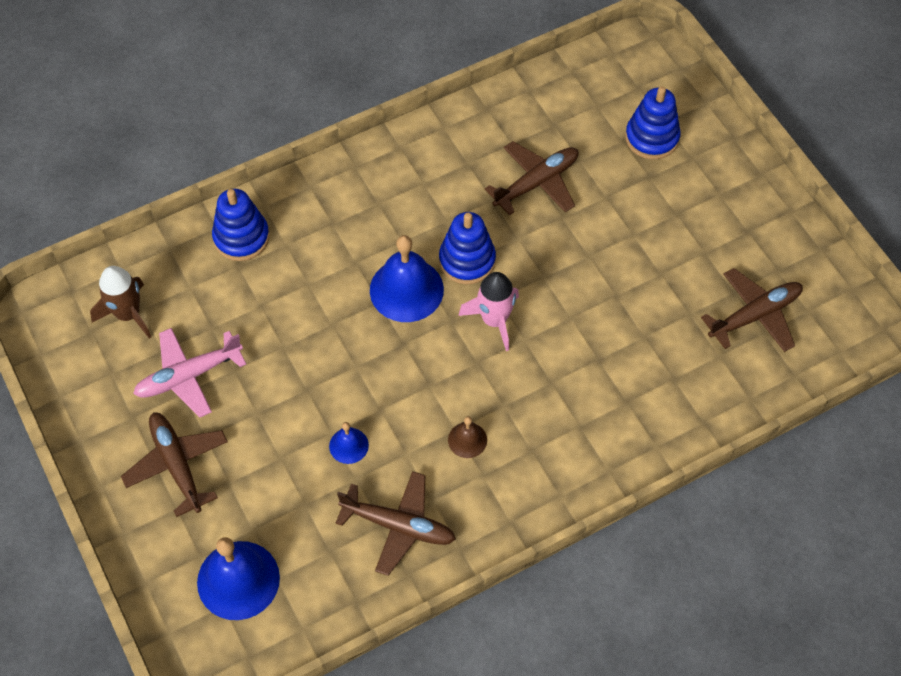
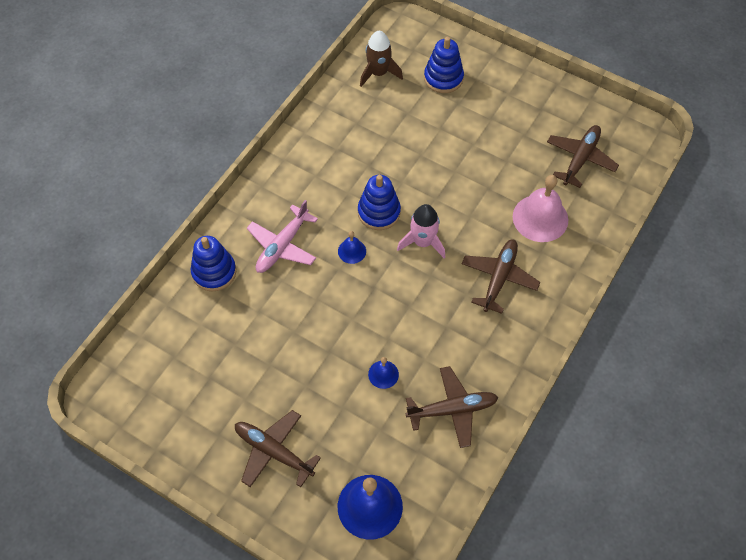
camera: 30 degrees left, 0 degrees up
(128, 314) = (167, 365): brown rocket -> brown rocket (378, 73)
(189, 376) = (240, 385): pink plane -> pink plane (282, 246)
(406, 289) = (352, 251): blue bell -> blue bell, size x0.50
(467, 440) = (458, 329): brown bell -> none
(536, 183) = (390, 141): brown plane -> brown plane (499, 278)
(654, 361) = (540, 218): none -> pink bell

